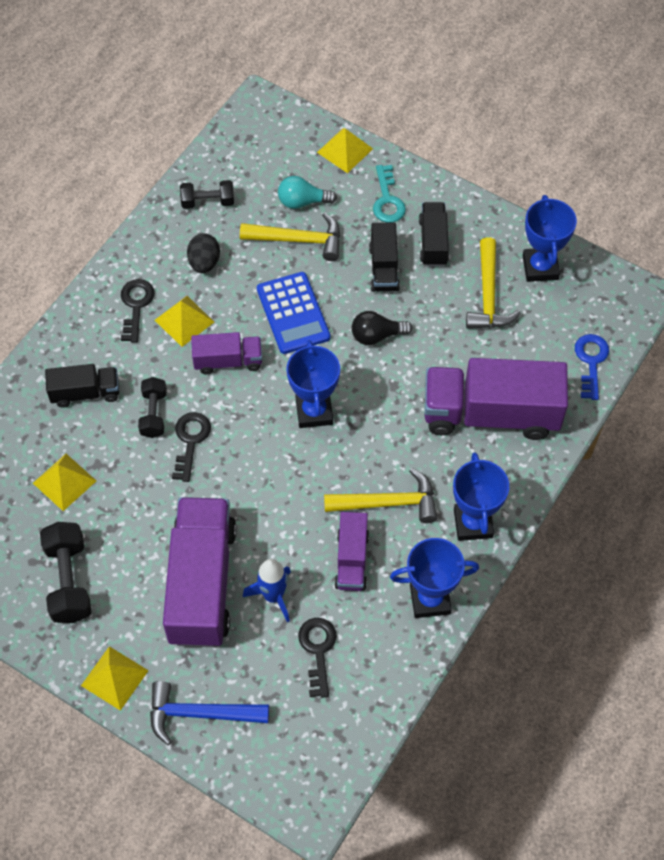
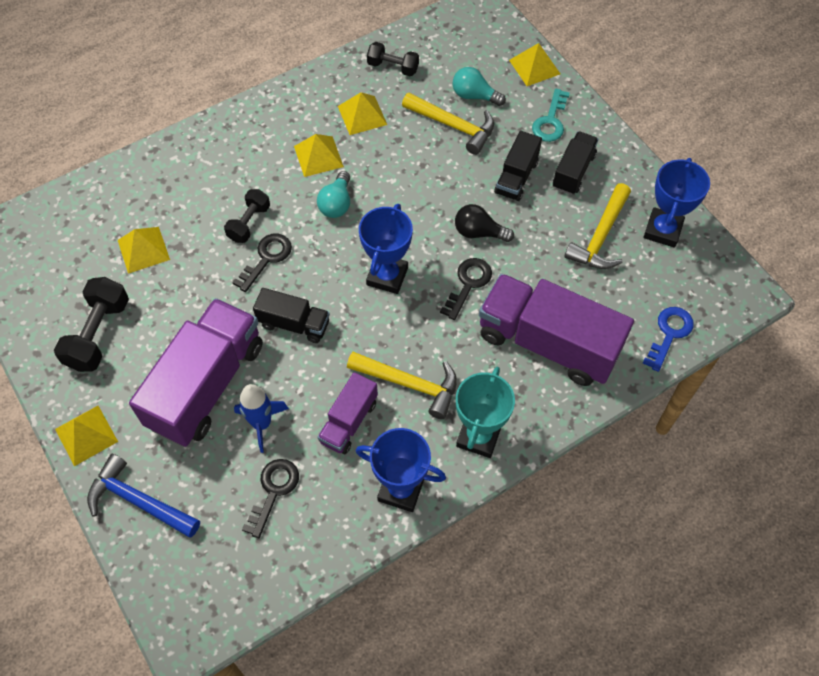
camera: 25 degrees right, 0 degrees up
(85, 393) = (203, 183): black truck -> black truck (294, 324)
(136, 306) = (285, 129): black key -> black key (468, 284)
(204, 262) = (362, 115): black egg -> yellow pyramid
(228, 361) = (336, 204): purple truck -> turquoise light bulb
(293, 313) = (415, 185): blue calculator -> none
(473, 523) = (478, 436): blue trophy -> turquoise trophy

